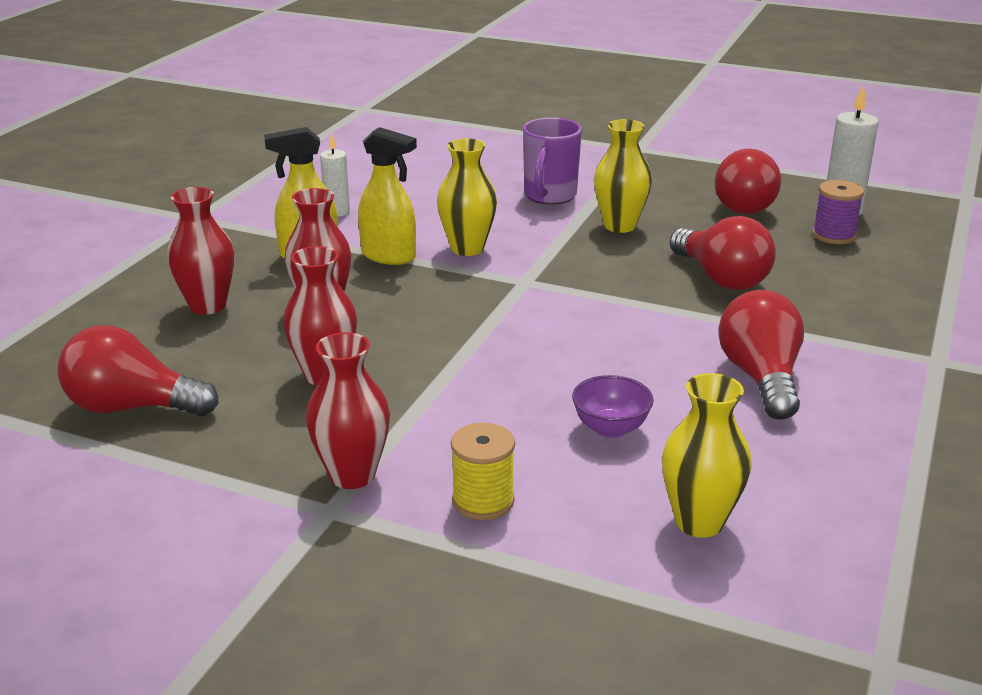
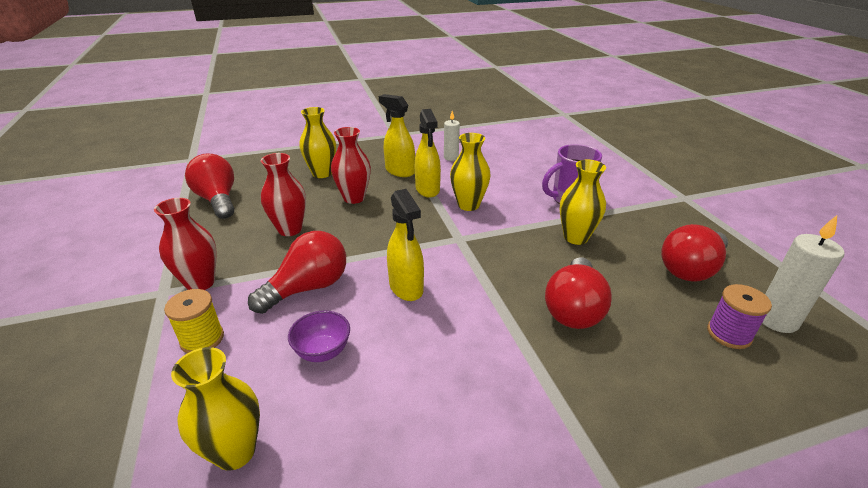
camera: 50 degrees right, 5 degrees up
(207, 306) = (322, 173): red vase -> yellow vase
(569, 344) = (406, 287): none -> yellow spray bottle
(761, 378) = (460, 394): red light bulb -> red light bulb (308, 288)

